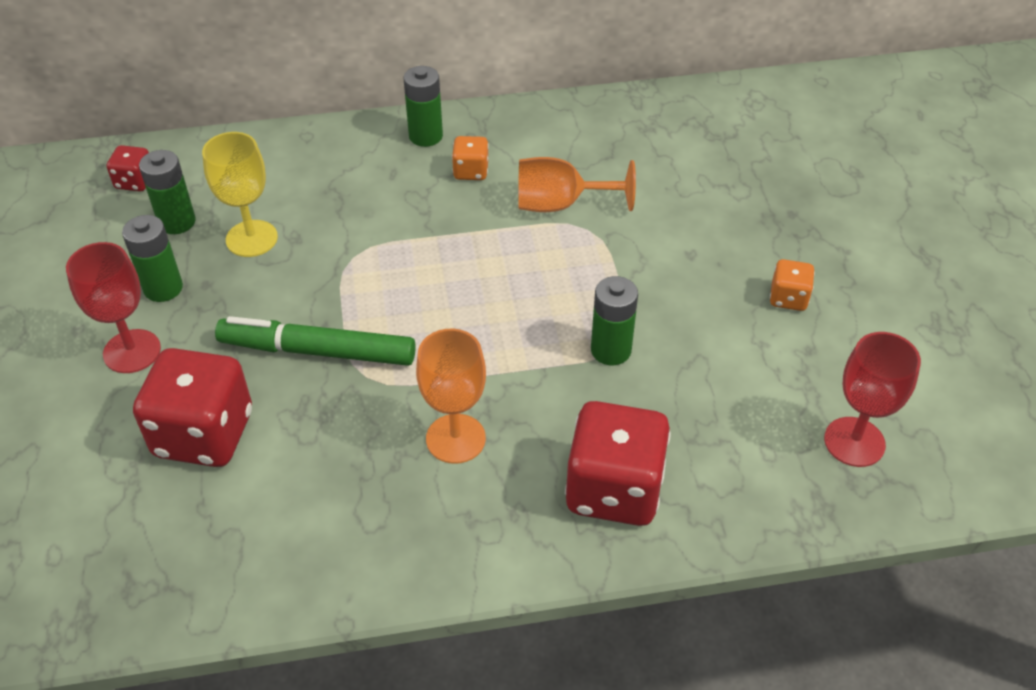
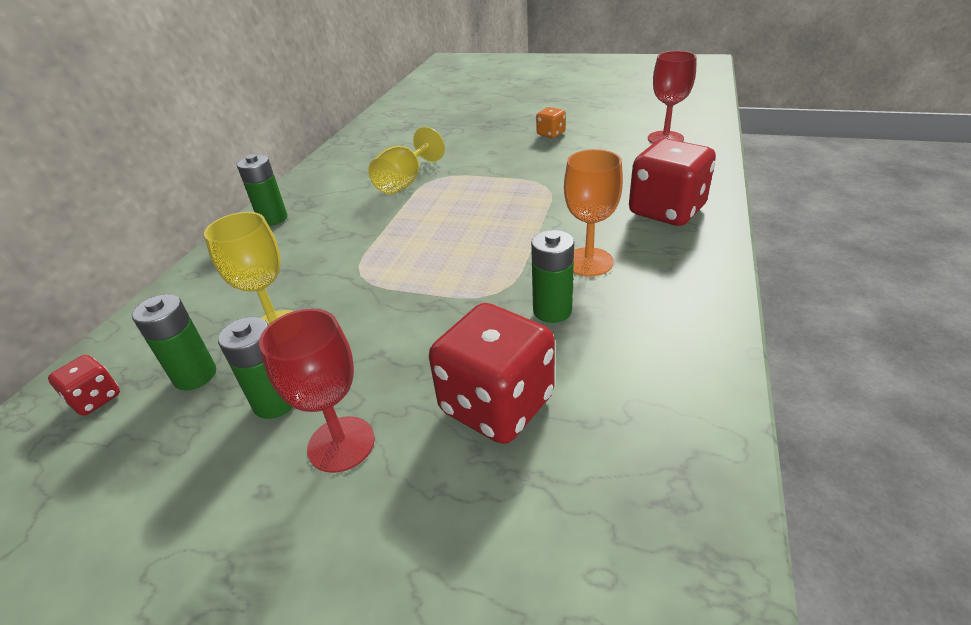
camera: 60 degrees left, 10 degrees down
(317, 351) = (448, 313): green marker -> none
(471, 171) = (333, 207): orange dice -> none
(560, 205) = (405, 182): orange goblet -> yellow goblet
(611, 350) = (549, 190): green battery -> green battery (552, 311)

